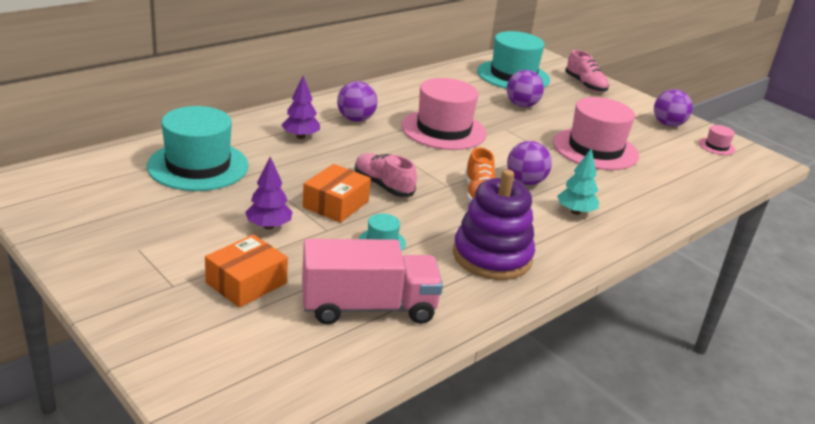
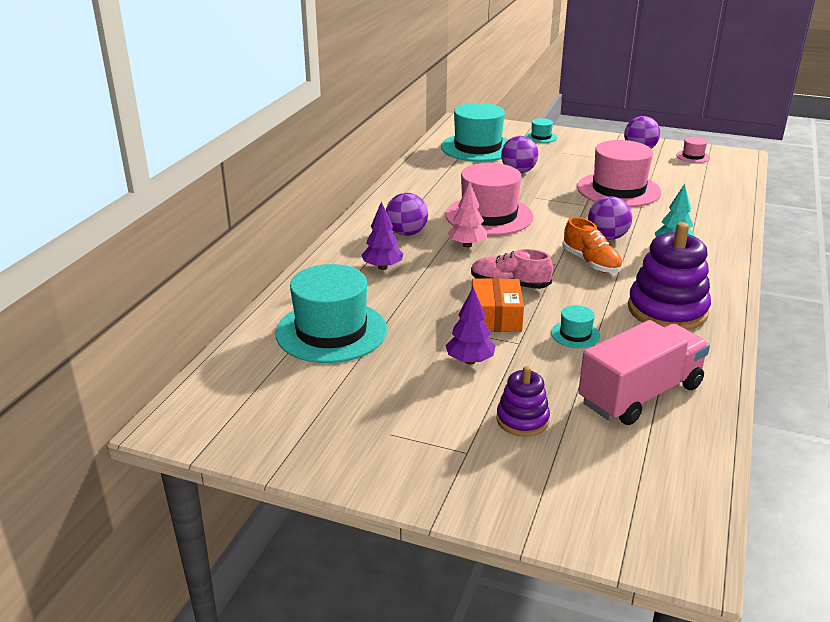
camera: 25 degrees left, 0 degrees up
(246, 283) = (522, 420): orange box -> purple stacking toy
(392, 145) = (467, 245): none -> pink tree
(585, 85) = (541, 137): pink shoe -> turquoise hat

